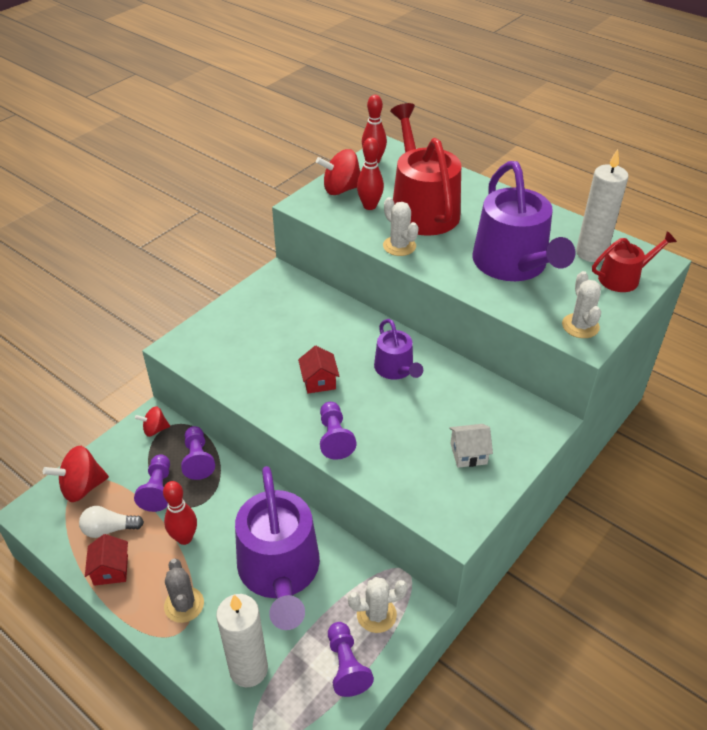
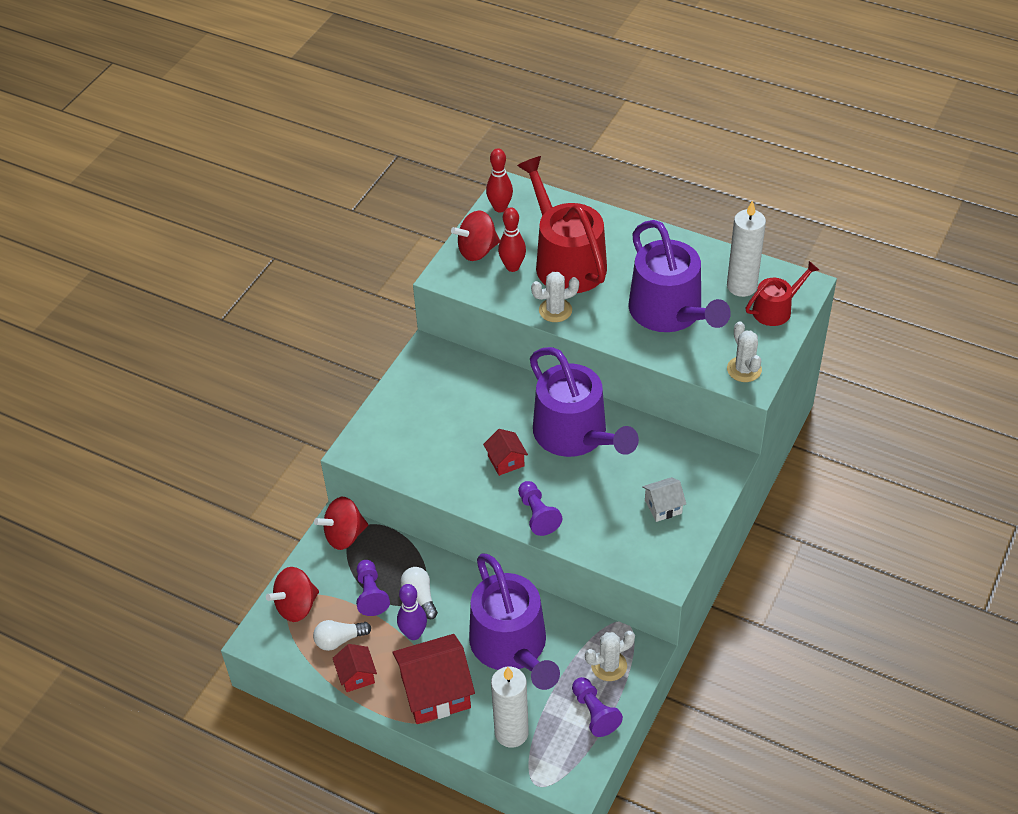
camera: 10 degrees left, 5 degrees up
(155, 429) = (344, 535): red spinning top -> red spinning top, size x1.69
(184, 538) = (413, 634): red bowling pin -> purple bowling pin
(184, 605) = (435, 692): grey cactus -> red house
(198, 459) = (398, 557): purple pawn -> none
(204, 501) = (420, 596): none -> white light bulb
(396, 369) = (575, 435): purple watering can -> purple watering can, size x1.91
(399, 246) = (555, 310): white cactus -> white cactus turned 60 degrees counterclockwise

